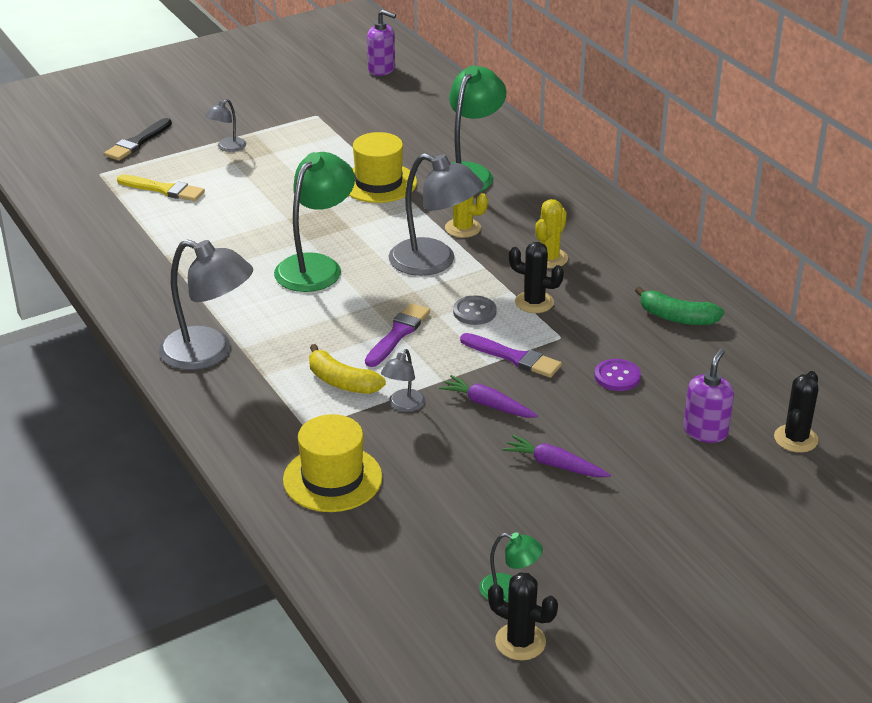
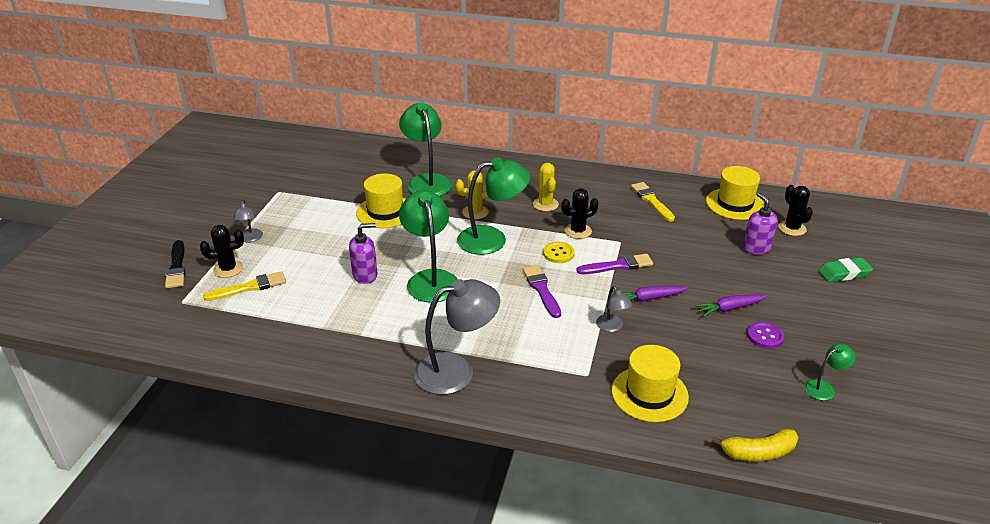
camera: 45 degrees left, 0 degrees up
(341, 382) = (559, 336): yellow banana -> yellow banana (758, 453)
(381, 69) = (276, 147): purple soap dispenser -> purple soap dispenser (365, 275)
(434, 262) = (492, 239): grey lamp -> green lamp
(474, 312) = (558, 253): grey button -> yellow button
(520, 642) = (873, 410): black cactus -> black cactus (228, 269)
(617, 376) = (678, 245): purple button -> purple button (765, 336)
(677, 317) = (651, 201): green banana -> yellow brush
(763, 517) = (844, 273): none -> green eraser
(775, 375) = (735, 204): none -> yellow hat

